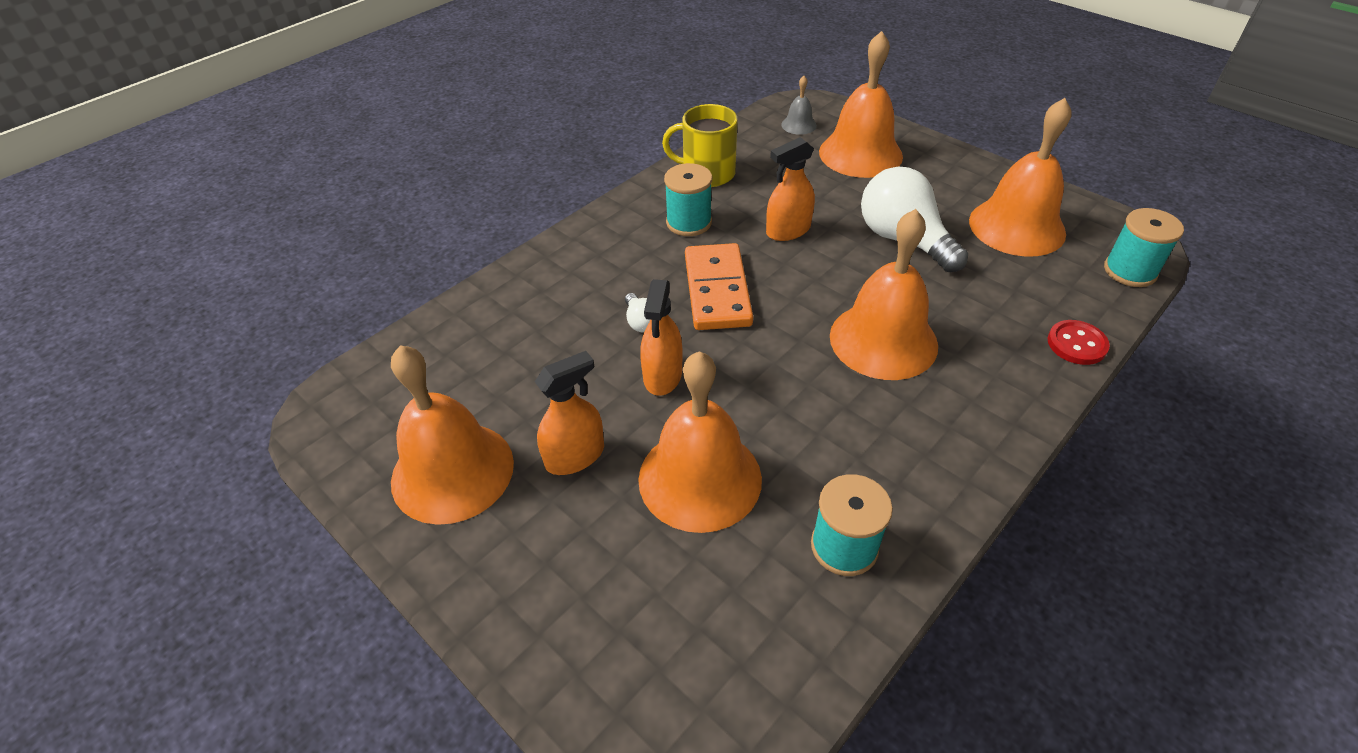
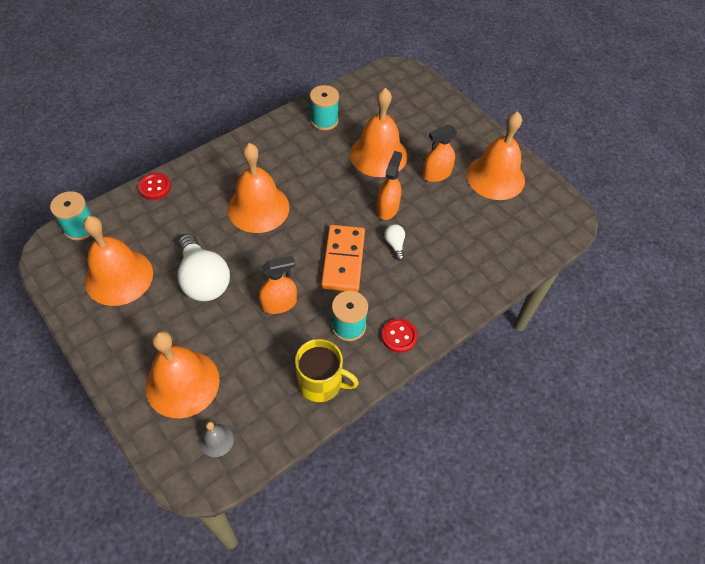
camera: 175 degrees left, 10 degrees up
(621, 222) = (399, 336): none -> red button

